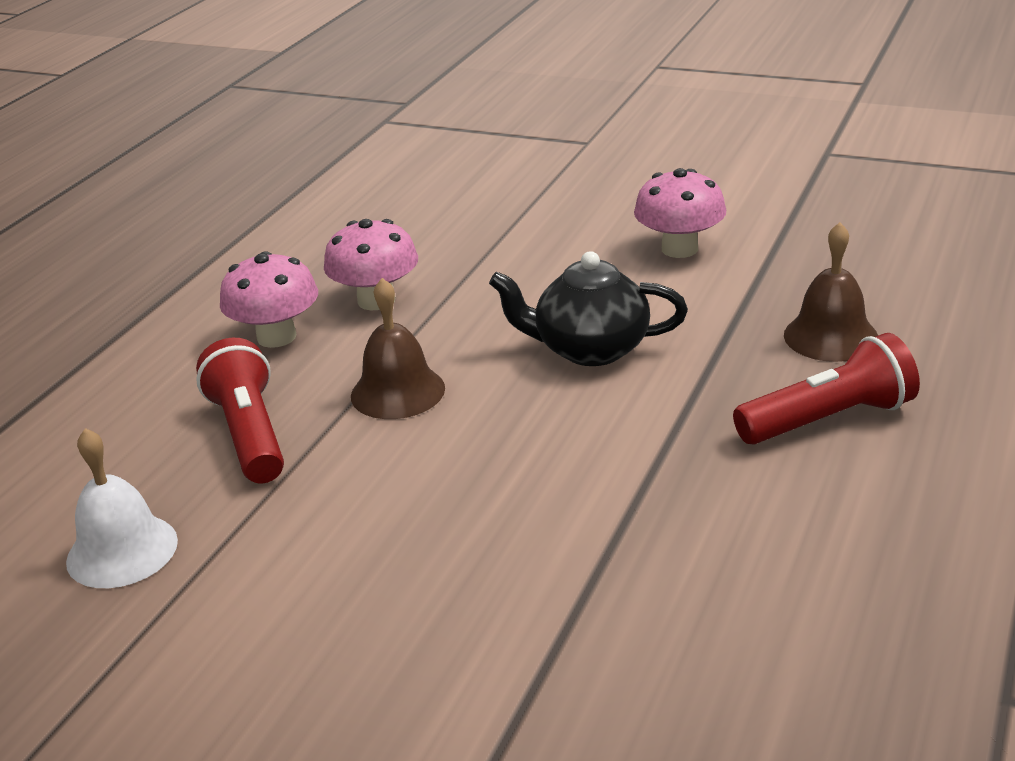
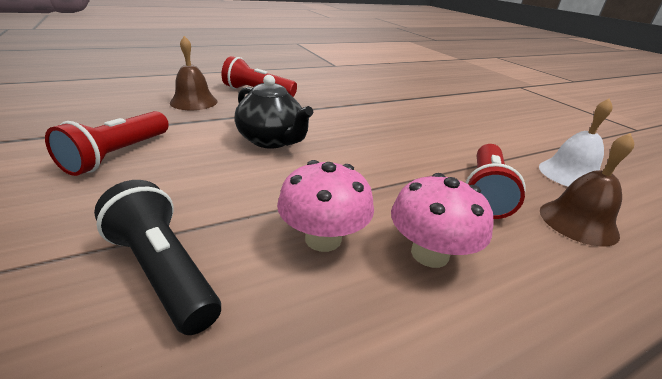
camera: 145 degrees left, 0 degrees up
(397, 392) = (384, 171): brown bell -> brown bell (578, 222)
(453, 235) = (163, 271): none -> black flashlight
(679, 249) = (118, 155): pink mushroom -> red flashlight

